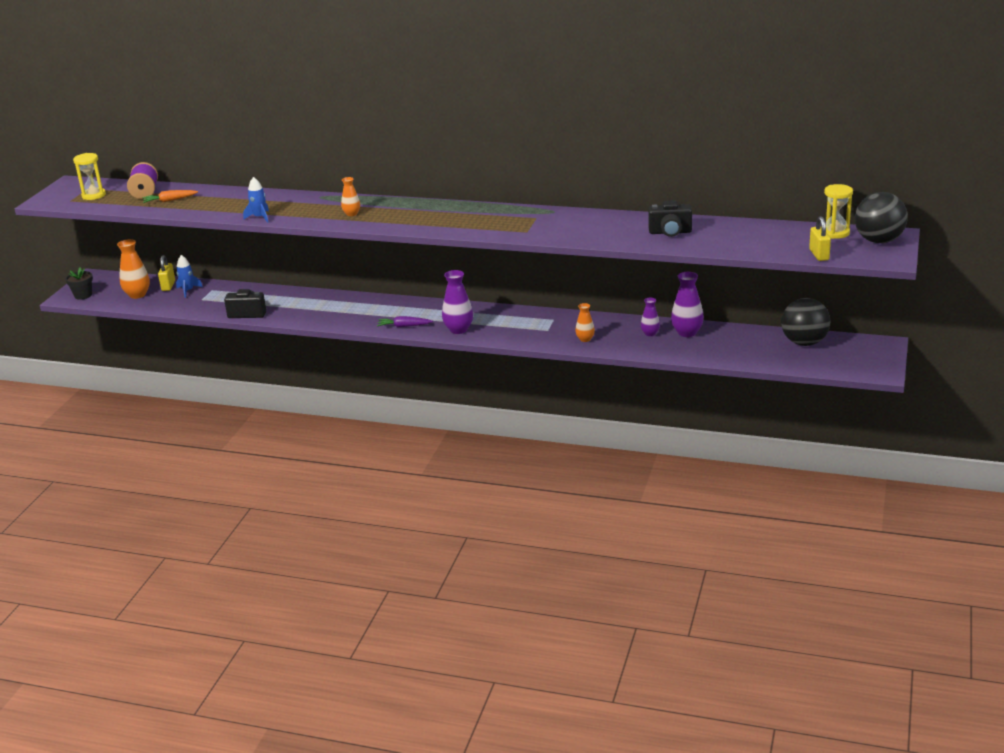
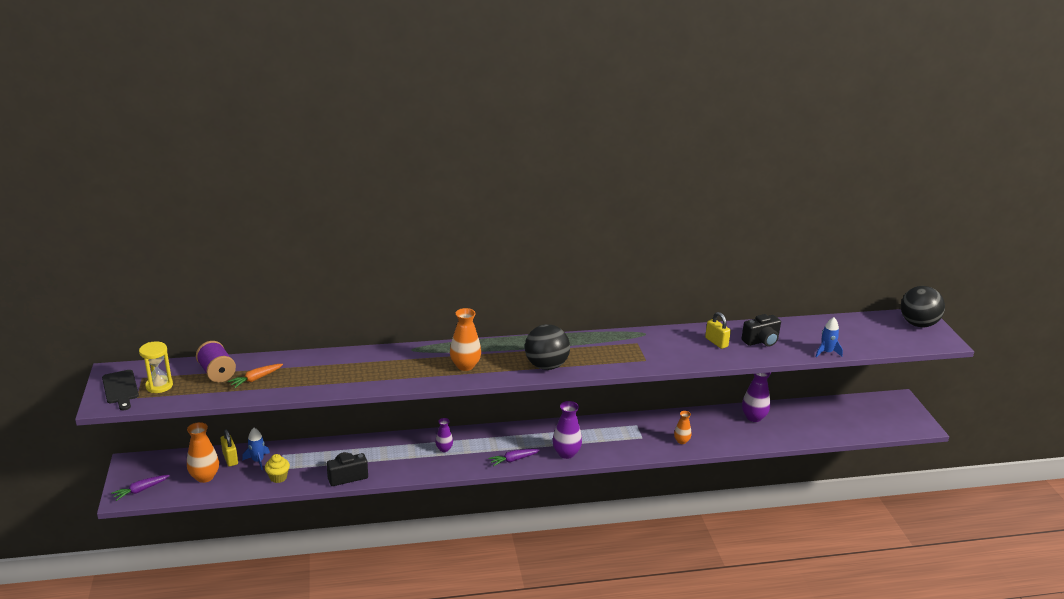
camera: 30 degrees left, 0 degrees up
(64, 193) = (120, 388): none -> black cutting board
(83, 295) = (141, 490): black flower pot -> purple carrot
(192, 305) = (278, 477): none -> yellow cupcake
(259, 217) = (376, 385): blue rocket -> blue rocket (826, 352)
(351, 214) = (465, 366): orange vase -> orange vase, size x1.67
(650, 333) = (727, 424): purple vase -> purple vase (444, 449)
(804, 342) = (846, 409): black ball -> black ball (546, 366)
(819, 255) = (893, 346): yellow padlock -> yellow padlock (716, 342)
(835, 233) = (881, 321): yellow hourglass -> none

